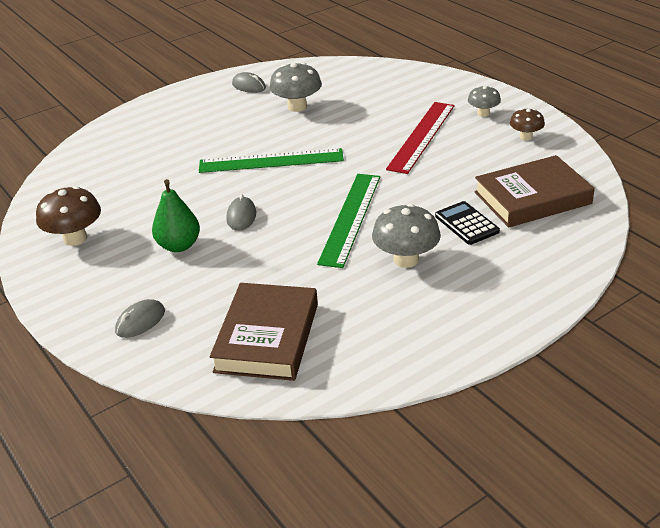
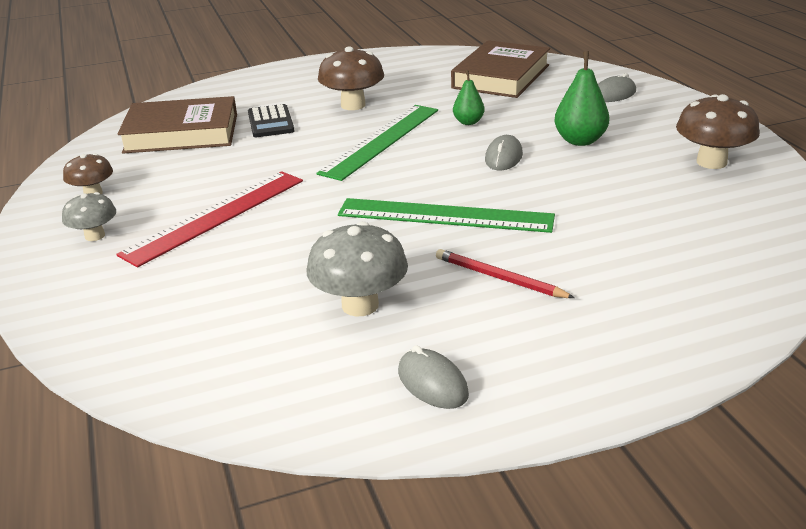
camera: 165 degrees left, 5 degrees down
(228, 130) = (499, 278): none -> red pencil
(282, 253) = (468, 122): none -> green pear
(406, 259) = (353, 105): grey mushroom -> brown mushroom

